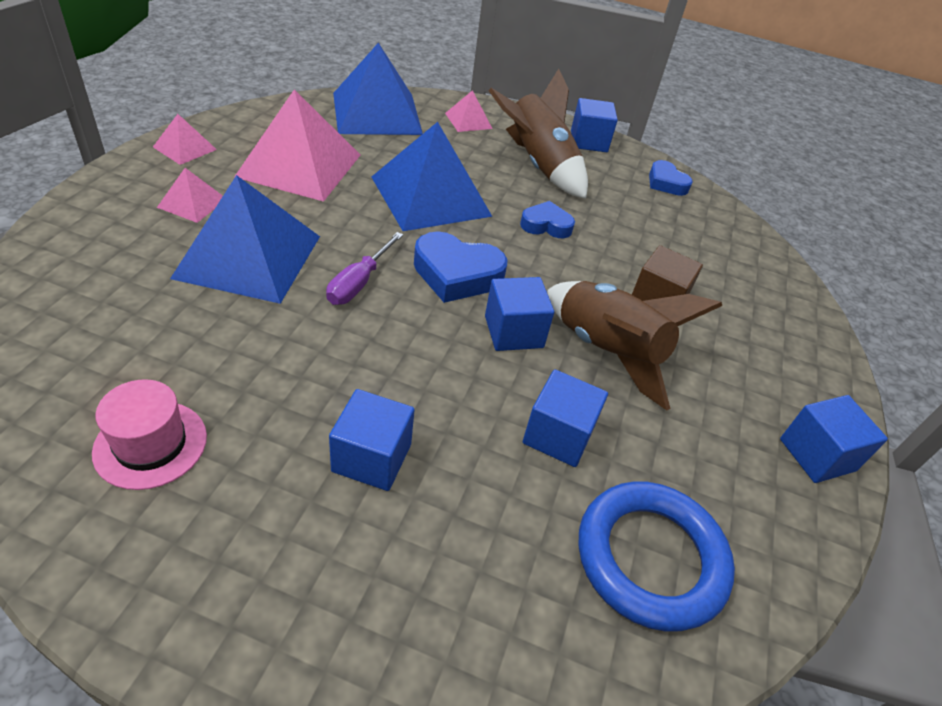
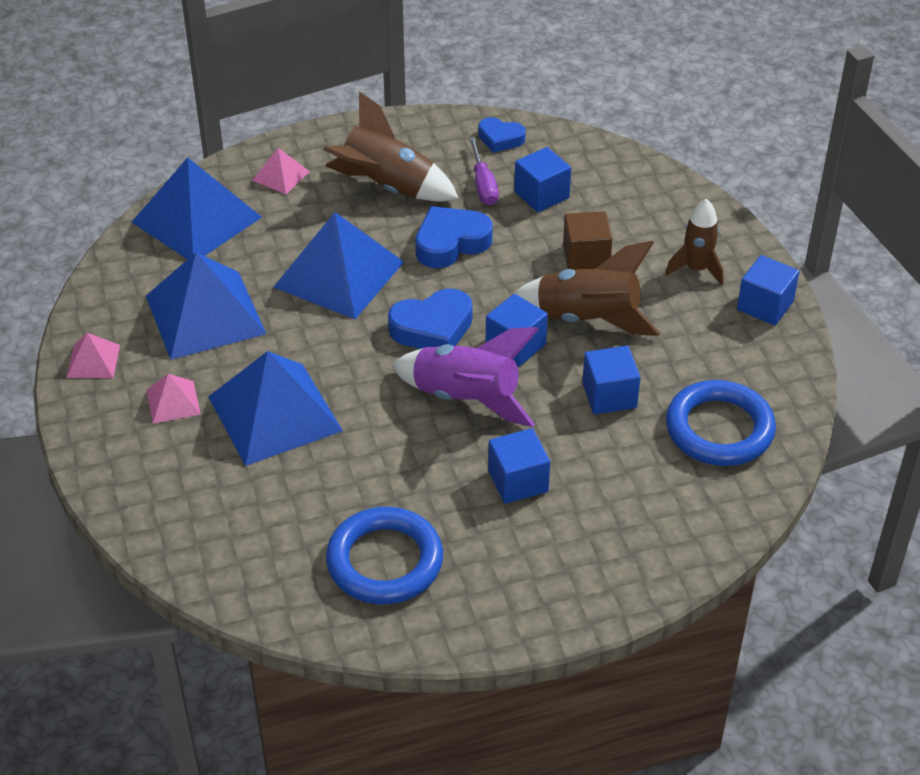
camera: 30 degrees left, 0 degrees up
(151, 444) = (384, 561): pink hat -> blue ring
(300, 165) = (205, 314): pink pyramid -> blue pyramid
(359, 283) = (375, 380): purple screwdriver -> purple screwdriver (483, 185)
(417, 346) = (466, 398): none -> purple rocket
(546, 225) = (451, 243): blue heart -> blue heart, size x1.60
(588, 141) = (400, 132): blue cube -> blue cube (541, 195)
(764, 374) = (696, 269): none -> brown rocket

